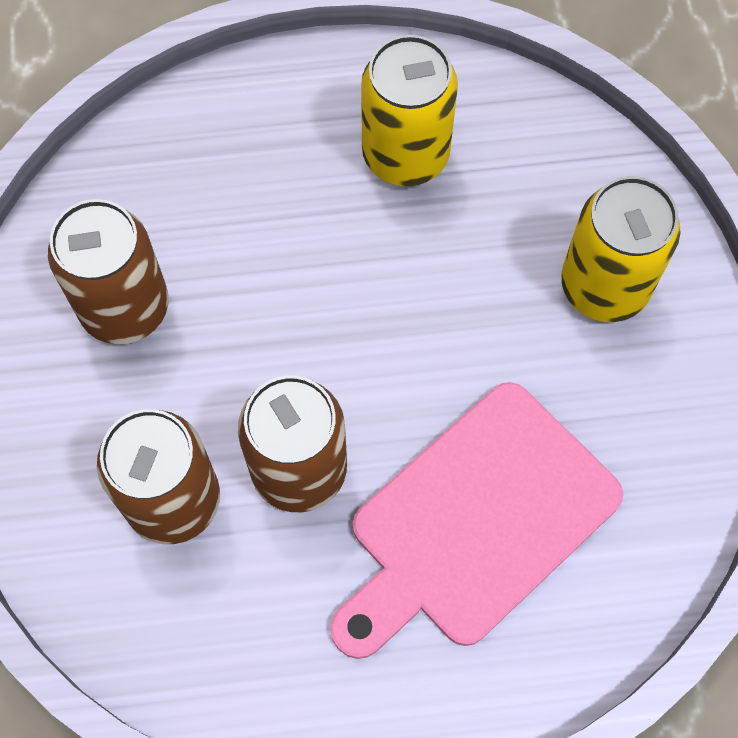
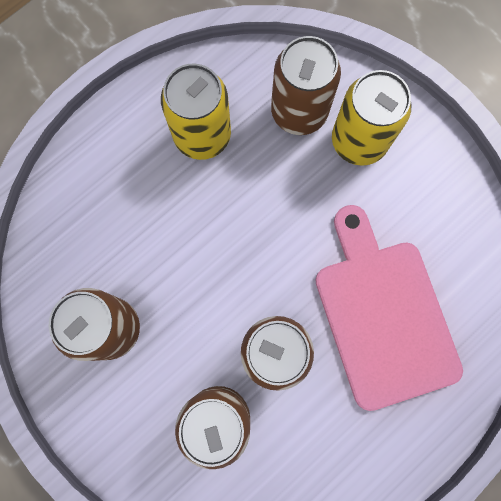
camera: 35 degrees left, 10 degrees up
(476, 521) = (383, 315): pink cutting board -> pink cutting board turned 150 degrees clockwise
(551, 202) = (299, 112): none -> brown can

